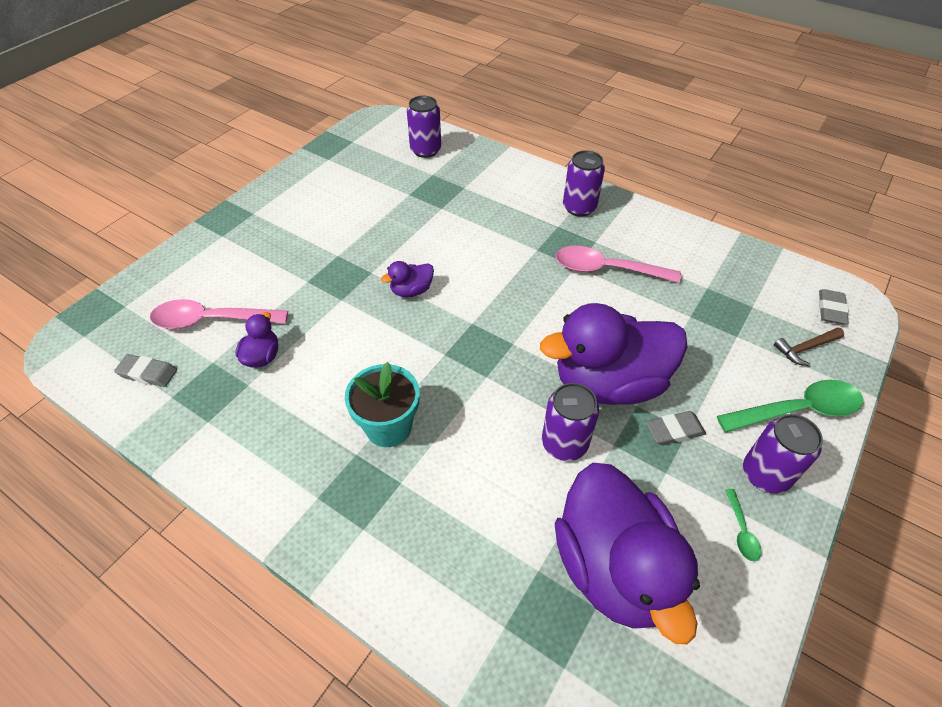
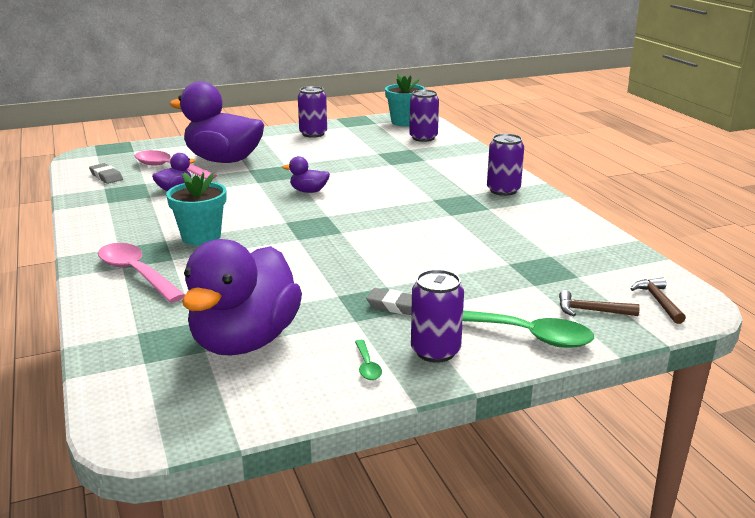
camera: 35 degrees right, 25 degrees down
(379, 129) = (404, 122): none -> turquoise flower pot
(564, 443) = (302, 282): purple can -> purple can (313, 134)
(606, 269) = (474, 223): pink spoon -> pink spoon (136, 273)
(608, 383) = (382, 270): purple duck -> purple duck (223, 160)
(741, 531) = (367, 366): green spoon -> green spoon turned 45 degrees counterclockwise
(831, 309) = (658, 301): grey eraser -> brown hammer

